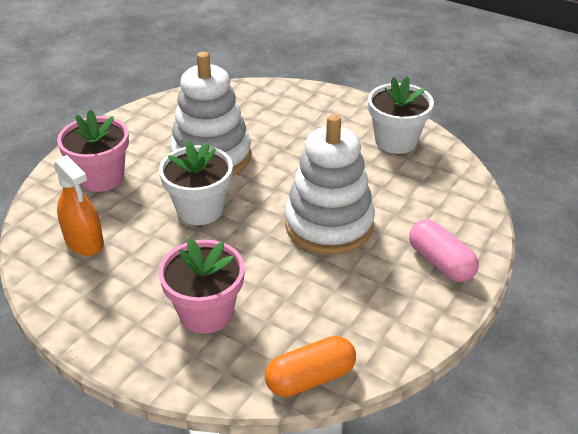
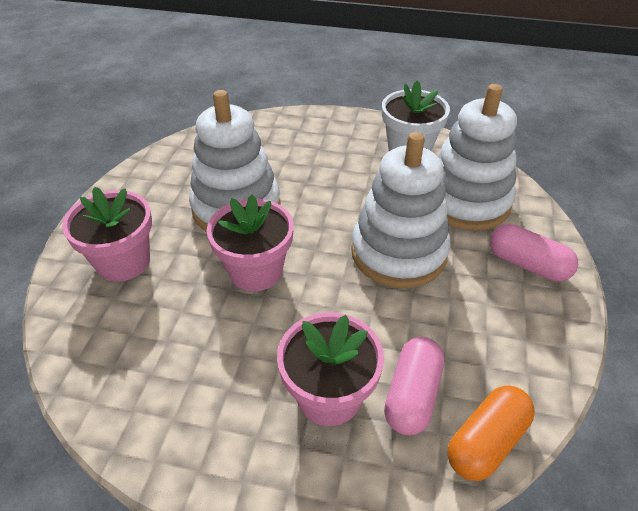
camera: 20 degrees left, 5 degrees up
(84, 242) = (140, 348): orange spray bottle -> none
(200, 209) = (255, 271): white flower pot -> pink flower pot
(272, 330) = (412, 395): none -> pink capsule
(419, 197) = (466, 201): none -> white stacking toy

